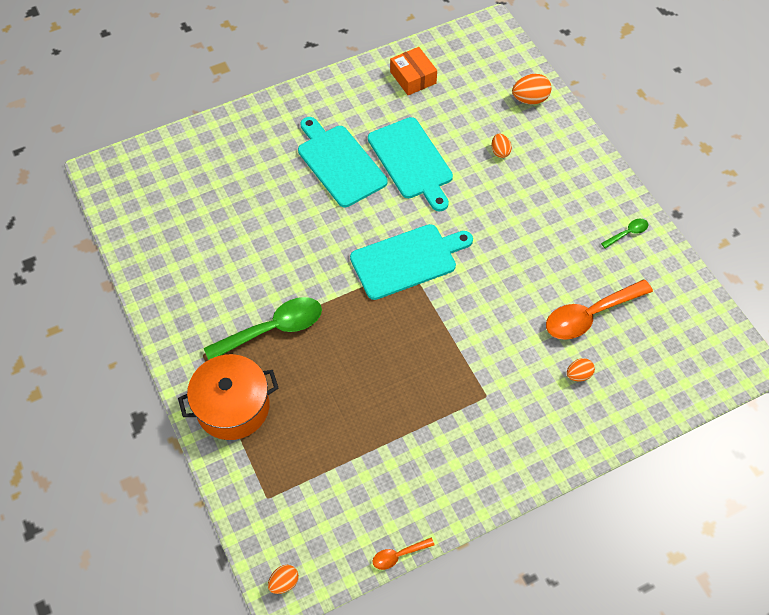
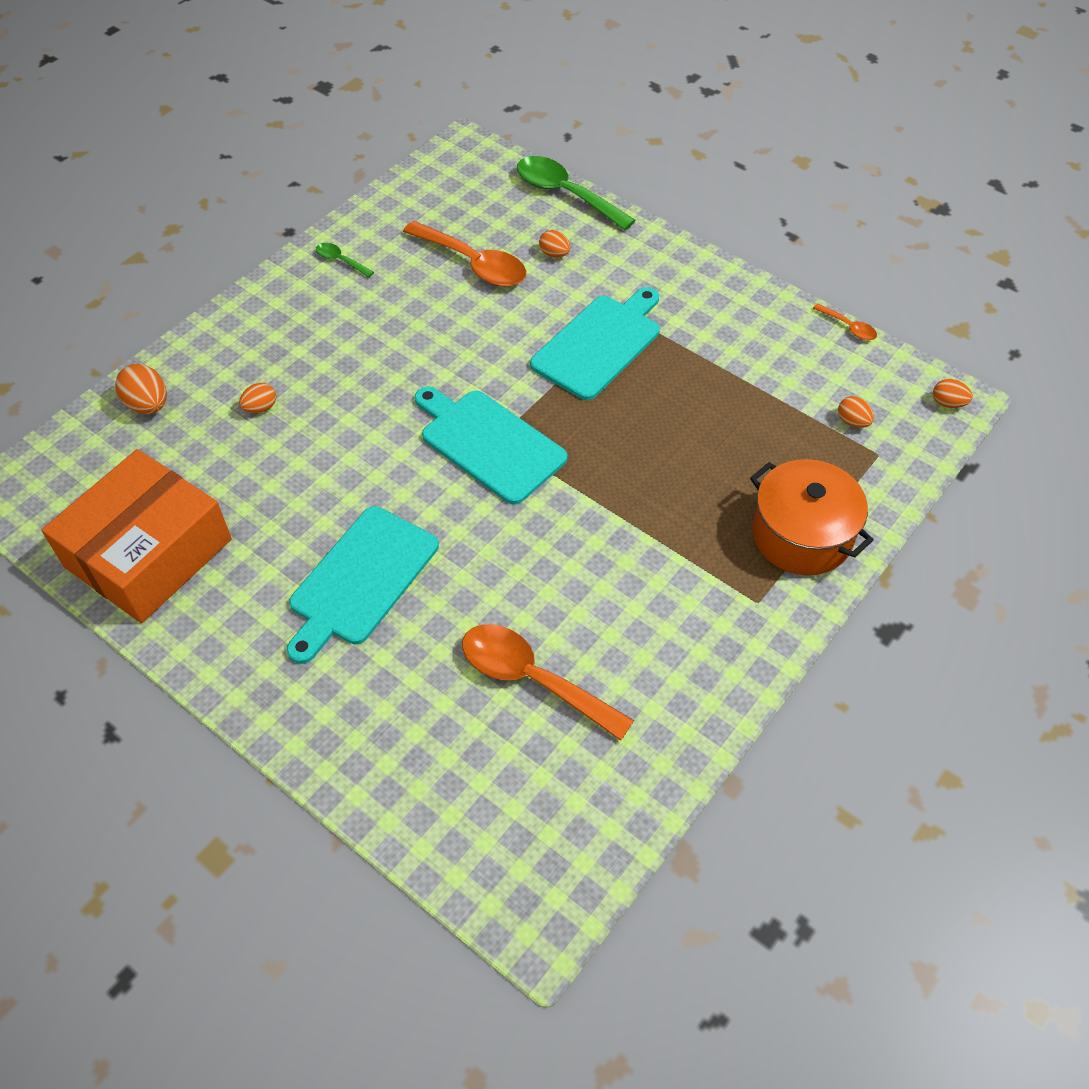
camera: 115 degrees left, 5 degrees down
(227, 218) = (532, 679): none -> orange spoon
(273, 329) = (672, 541): green spoon -> green spoon (565, 194)
(305, 498) = (852, 422): none -> orange egg
(411, 161) = (319, 496): turquoise cutting board -> turquoise cutting board (599, 344)
(413, 77) = (148, 553): orange box -> orange box, size x2.01

